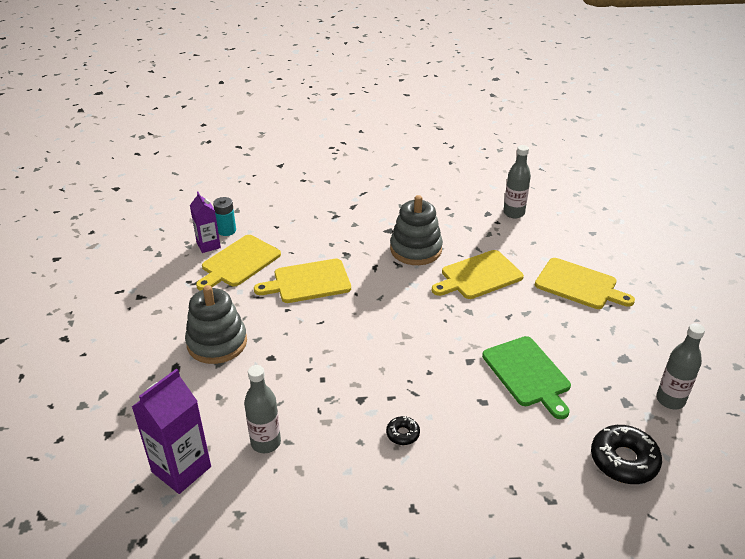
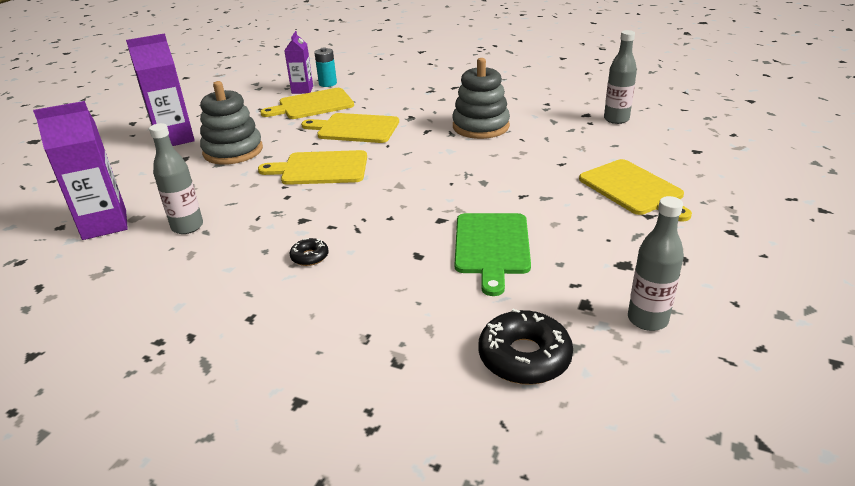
camera: 30 degrees right, 5 degrees down
(137, 345) = (174, 138): none -> purple carton
(478, 276) = (524, 158): yellow cutting board -> yellow cutting board (320, 168)

